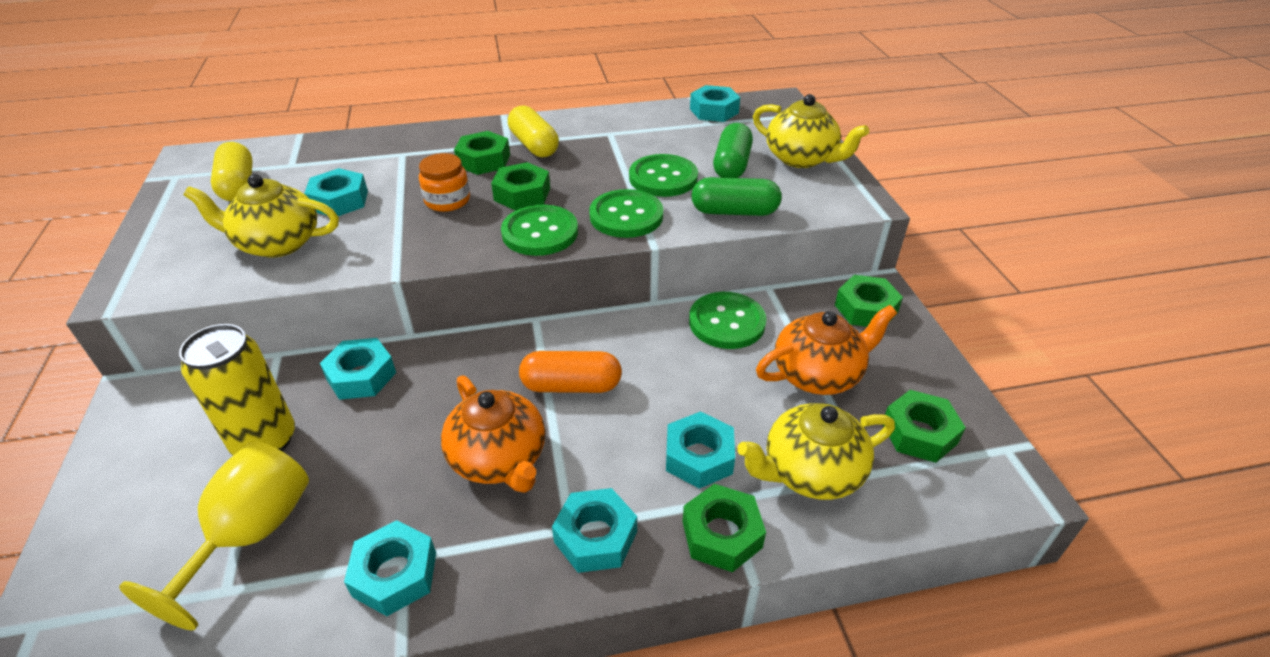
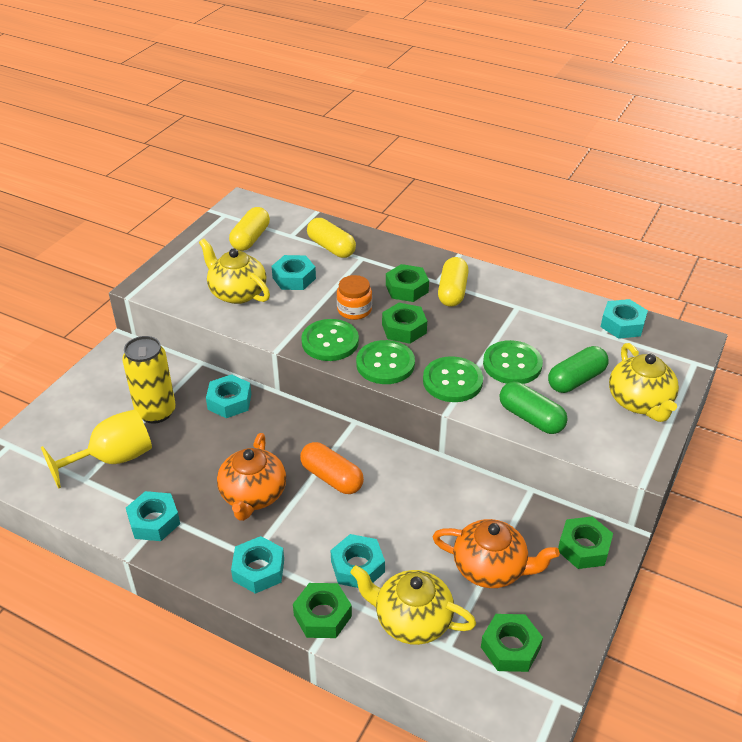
camera: 40 degrees right, 0 degrees up
(355, 157) = (331, 247): none -> yellow capsule
(727, 322) = (471, 496): green button -> green button (330, 342)

